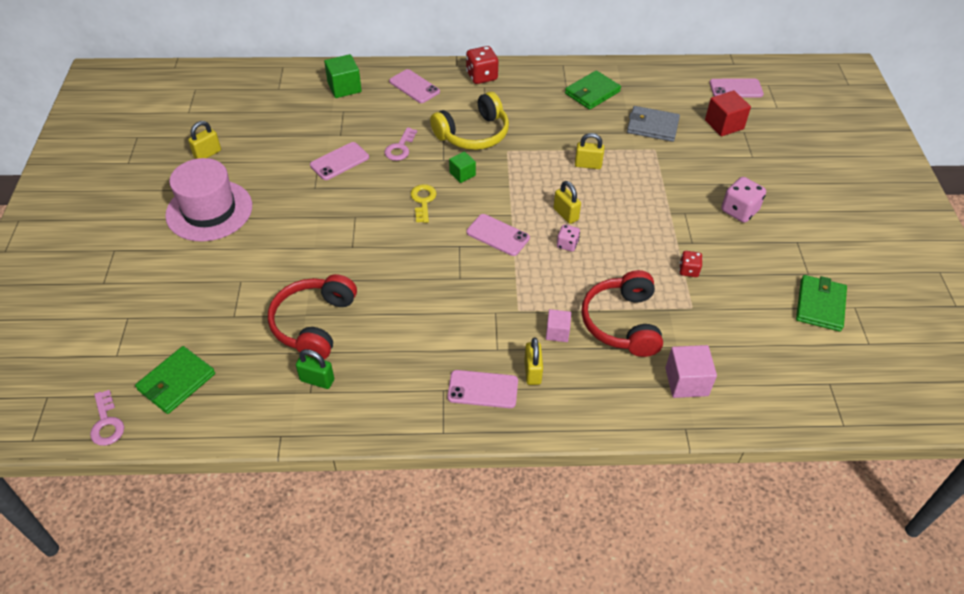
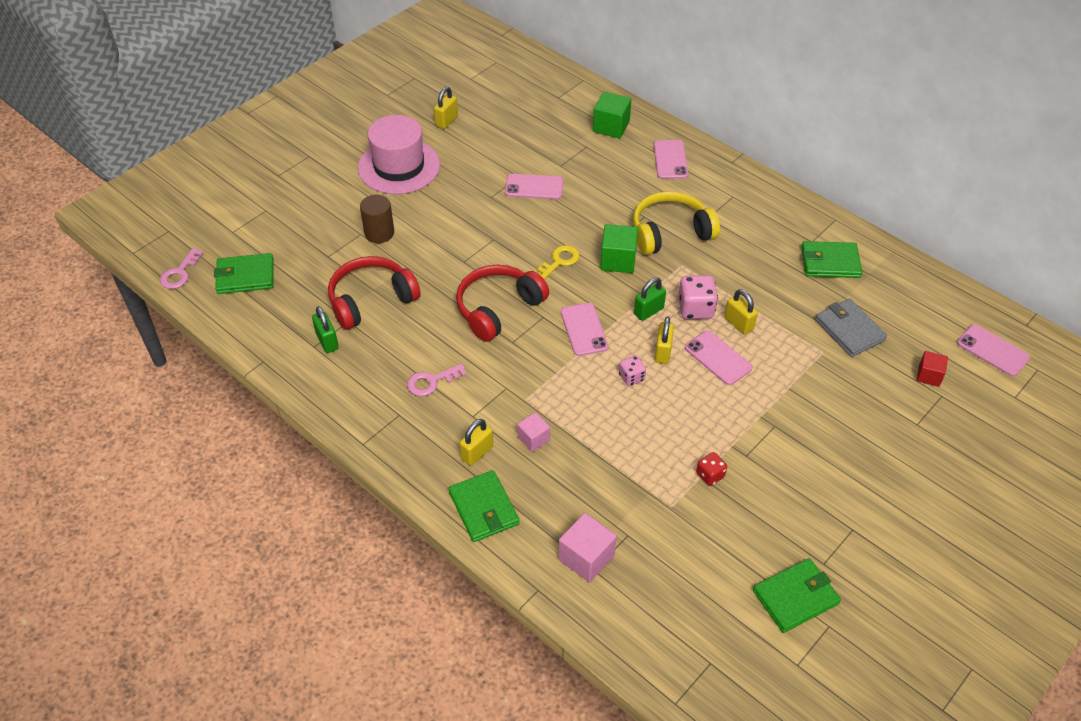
camera: 45 degrees right, 0 degrees up
(207, 154) = (446, 121): yellow padlock -> yellow padlock turned 60 degrees counterclockwise
(256, 270) = (379, 233): none -> brown cylinder
(400, 148) = (594, 206): pink key -> pink key (432, 381)
(462, 174) = (618, 260): green cube -> green cube, size x1.59
(473, 134) = (670, 232): yellow headphones -> yellow headphones turned 150 degrees clockwise
(481, 76) = (742, 185): red dice -> none
(483, 389) = (426, 436): pink phone -> pink phone (718, 358)
(524, 194) = (648, 311): none -> green padlock
(585, 405) = (484, 508): none -> green wallet
(622, 323) = (594, 472): red headphones -> red headphones (498, 308)
(724, 124) = (929, 376): red cube -> red cube, size x0.63
(739, 211) = (831, 462): pink dice -> pink dice (695, 309)

